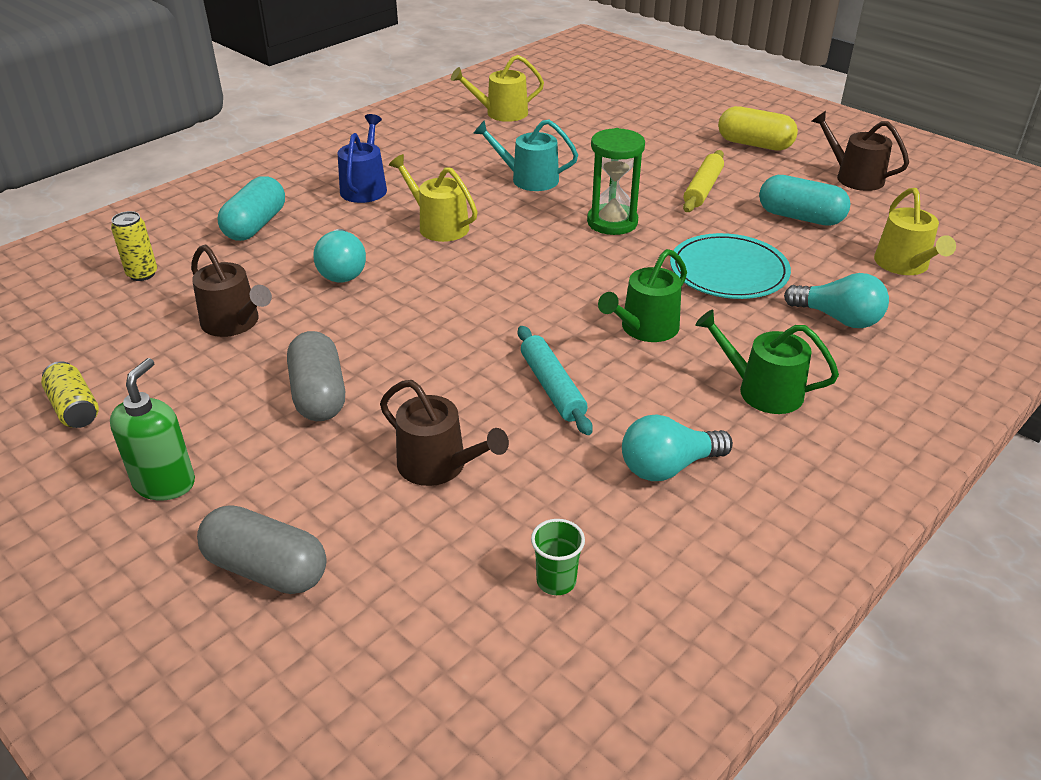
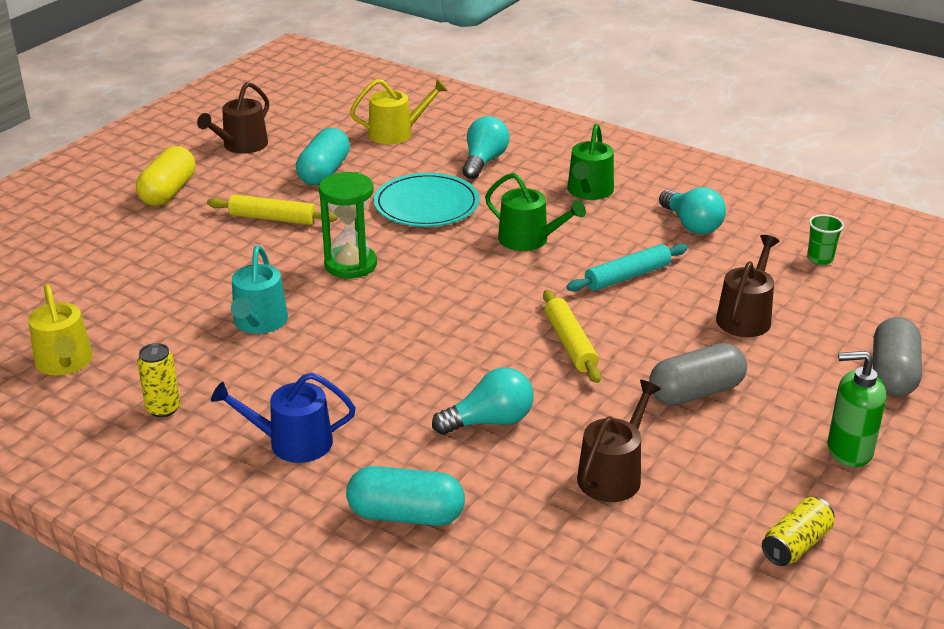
camera: 100 degrees left, 5 degrees down
(142, 274) = (546, 583): yellow can -> yellow can (163, 409)
(436, 328) = (570, 344): none -> yellow rolling pin
(438, 226) = (379, 370): yellow watering can -> none

